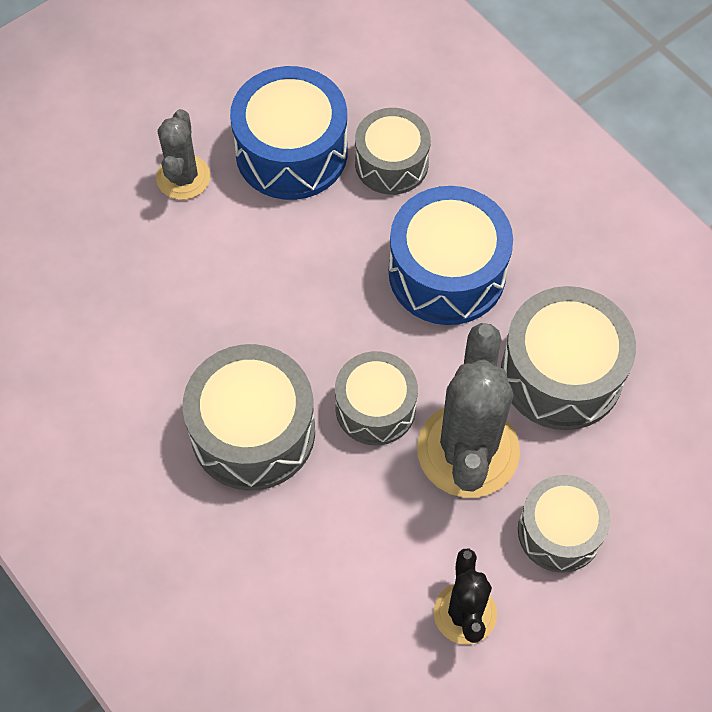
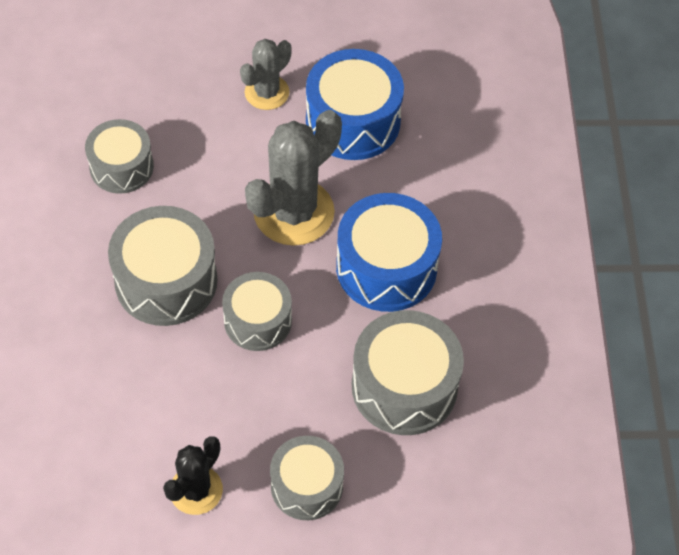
camera: 35 degrees right, 5 degrees down
(391, 163) = (414, 171): grey drum -> grey drum (121, 167)
(468, 450) = (293, 390): grey cactus -> grey cactus (294, 212)

